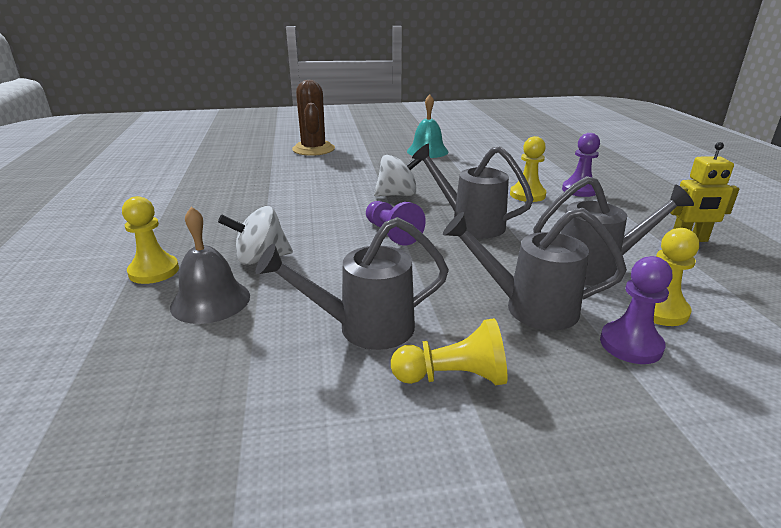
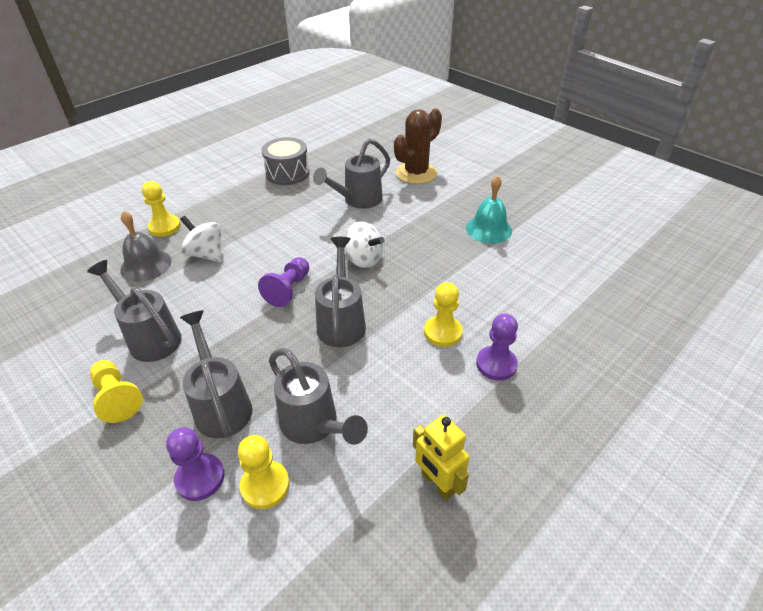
camera: 55 degrees right, 15 degrees up
(200, 188) = (287, 173): none -> grey drum
(309, 175) = (358, 200): none -> grey watering can

